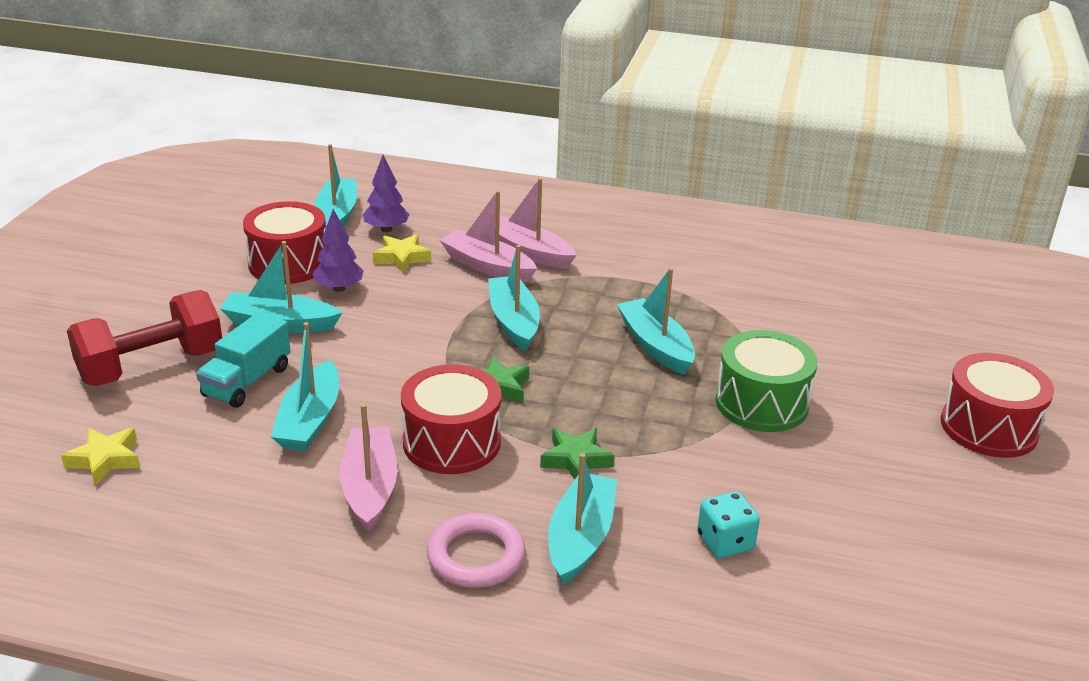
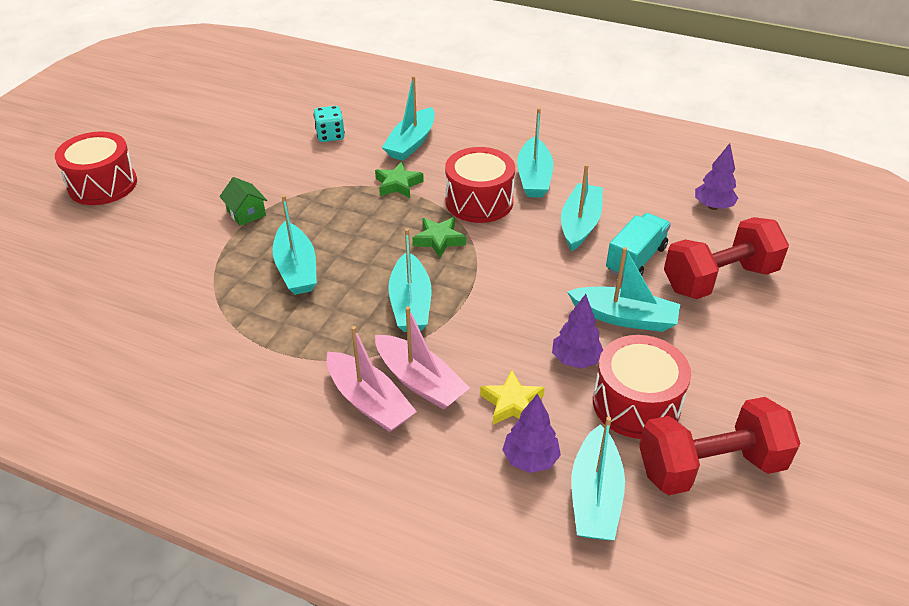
camera: 170 degrees left, 10 degrees up
(105, 460) = (713, 206): yellow star -> purple tree
(239, 233) = (710, 467): none -> red dumbbell
(370, 487) = (534, 177): pink boat -> turquoise boat
(476, 556) = (472, 139): pink ring -> none
(761, 403) = (246, 213): green drum -> green house

